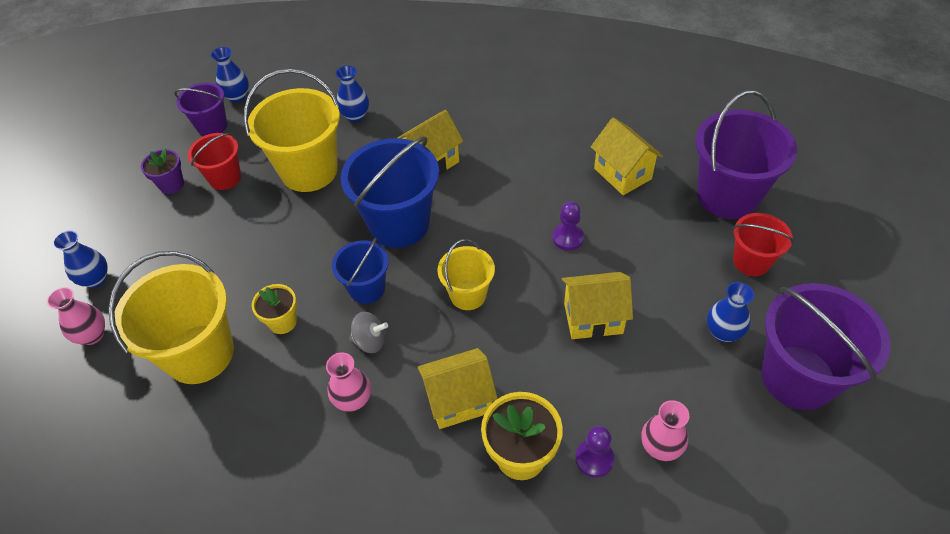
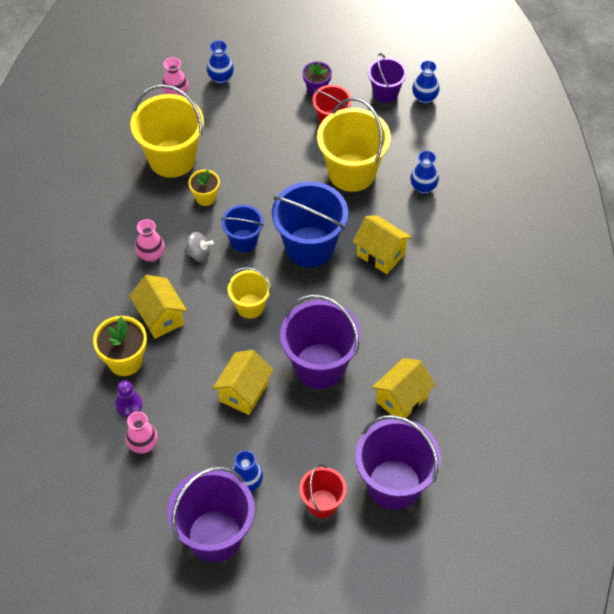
camera: 75 degrees right, 5 degrees up
(370, 341) = (198, 254): grey spinning top -> grey spinning top turned 75 degrees counterclockwise
(568, 238) = (319, 366): purple pawn -> purple bucket
(593, 318) = (244, 392): yellow house -> yellow house turned 45 degrees clockwise

